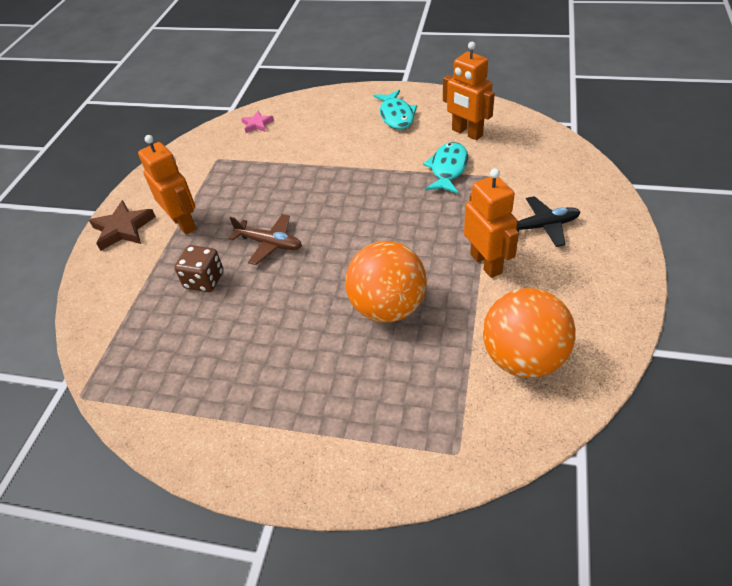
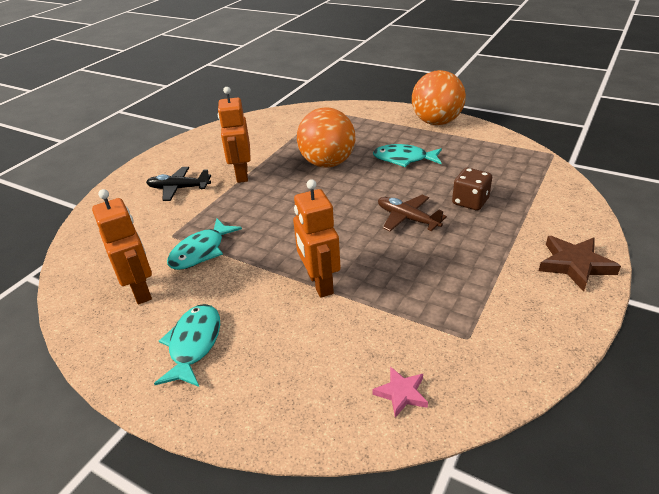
camera: 165 degrees left, 10 degrees down
(184, 223) = (500, 256): orange robot -> orange robot (319, 283)
(287, 338) = (404, 159): none -> turquoise fish
(523, 358) = (265, 132): orange ball -> orange ball (436, 122)

